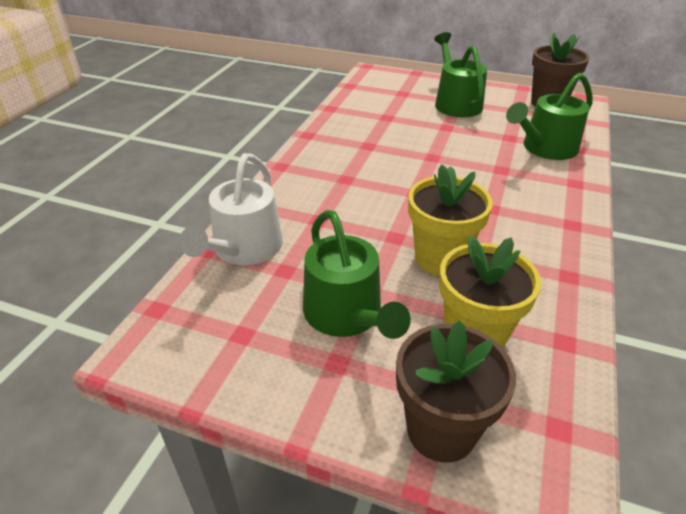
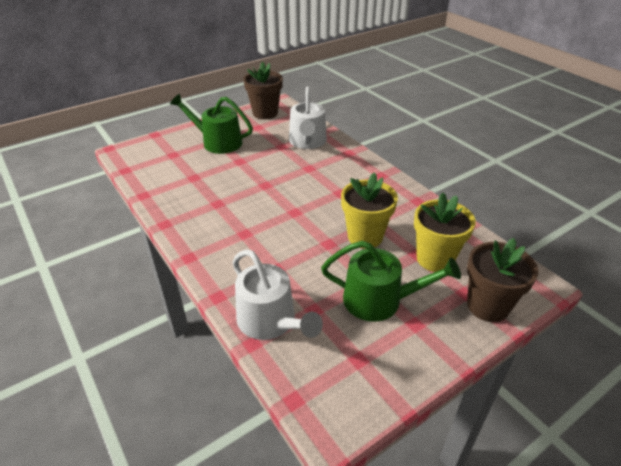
camera: 55 degrees left, 0 degrees up
(545, 148) = (307, 142): green watering can -> white watering can

